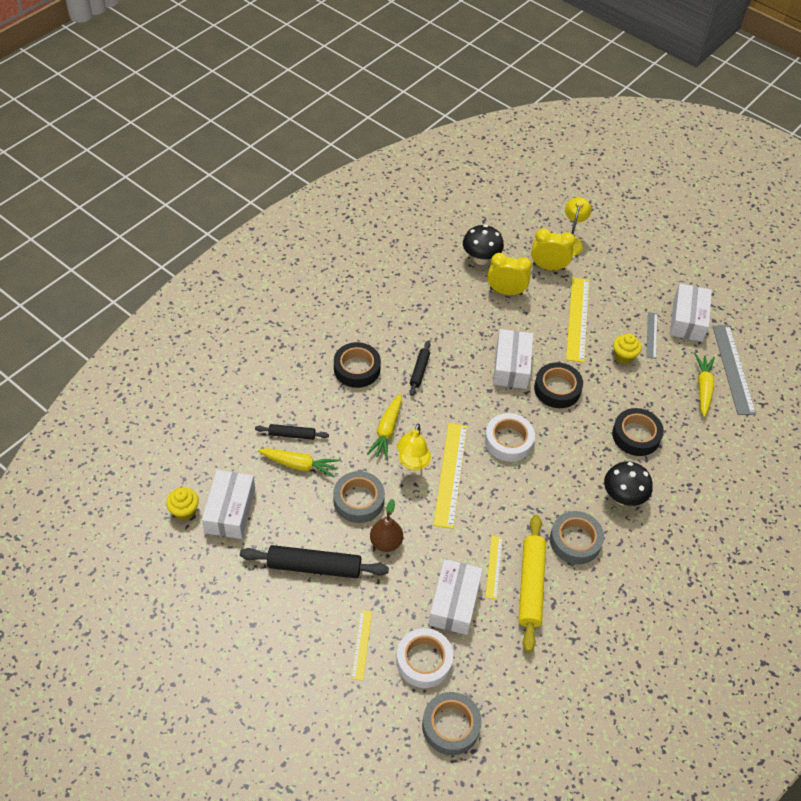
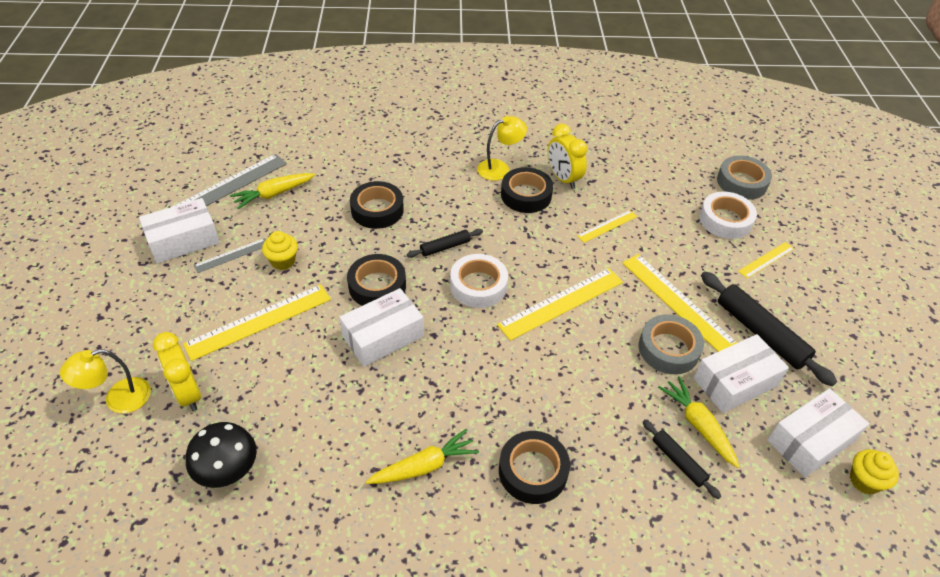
camera: 130 degrees left, 5 degrees down
(386, 542) = (677, 302): brown pear -> yellow ruler
(387, 430) = (575, 383): yellow carrot -> yellow carrot (424, 466)
(412, 462) = (583, 338): yellow lamp -> yellow lamp (499, 168)
(419, 371) = (472, 409): black rolling pin -> black rolling pin (445, 247)
(454, 603) = (664, 230): white box -> white box (735, 382)
(506, 291) = (269, 409): yellow clock -> yellow clock (563, 178)
(530, 585) = (594, 199): yellow rolling pin -> none
(575, 541) = (526, 195): grey tape -> black tape
(622, 497) = (452, 189): black mushroom -> none

